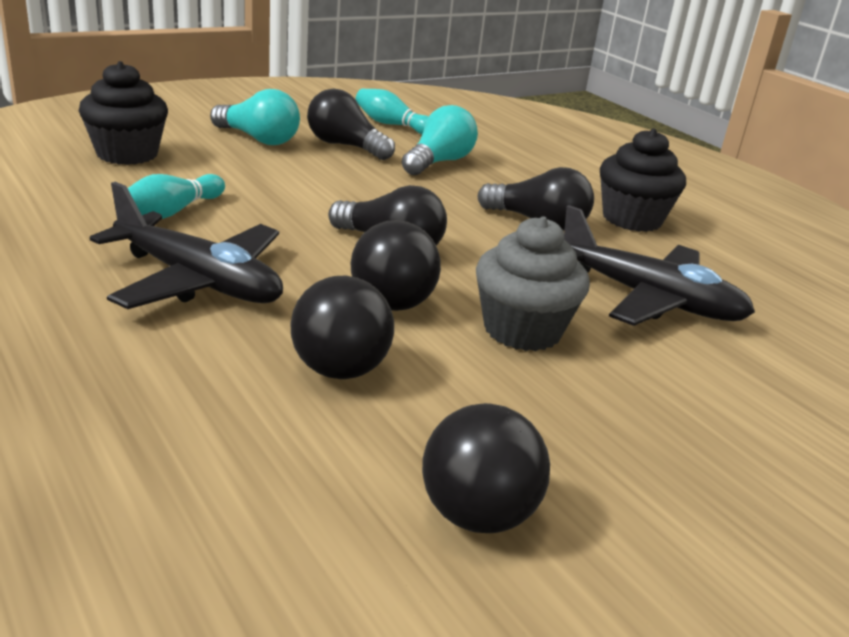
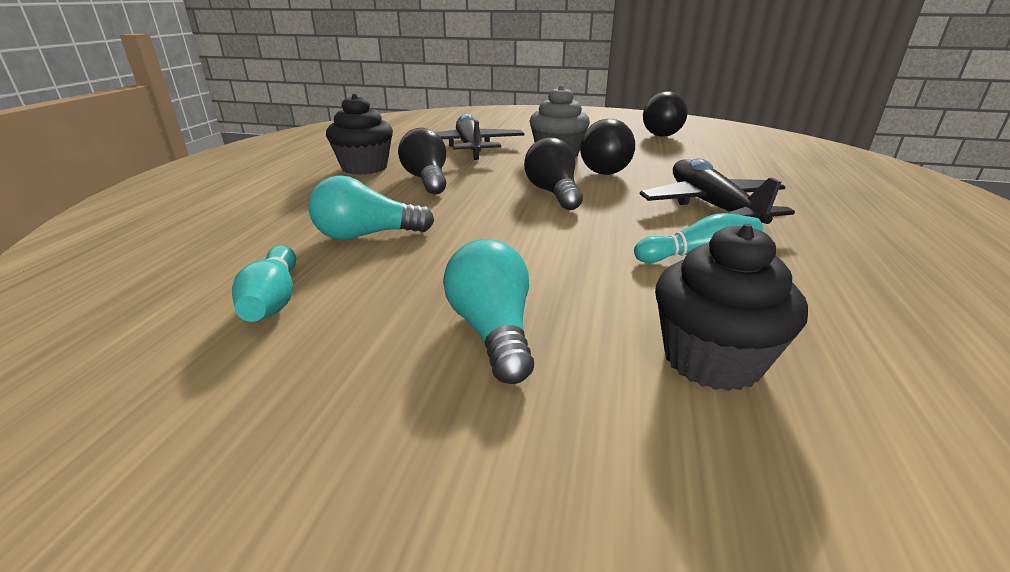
camera: 130 degrees left, 0 degrees up
(340, 370) = (666, 163): black ball -> none
(345, 146) = (409, 283): black light bulb -> none

